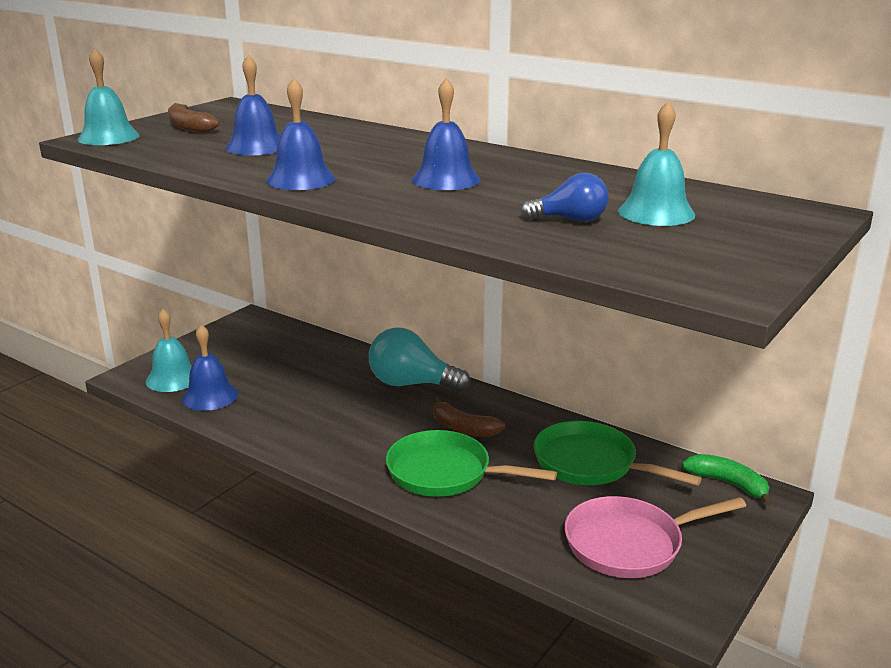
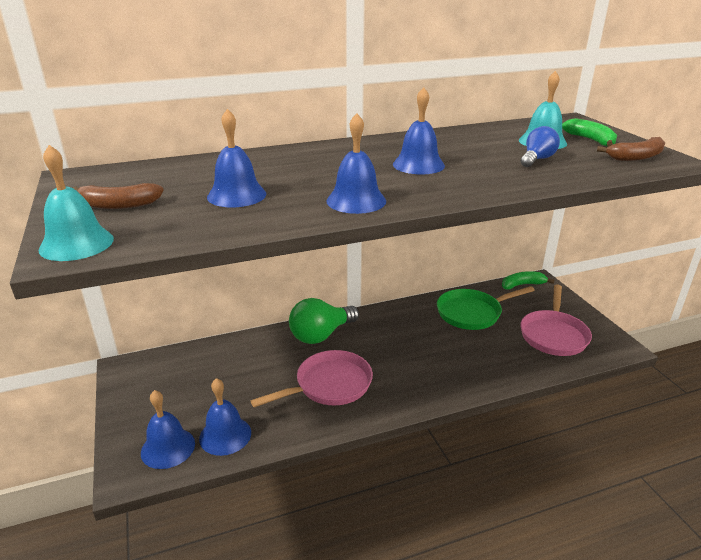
camera: 55 degrees left, 5 degrees up
(173, 378) = (168, 448): turquoise bell -> blue bell
(332, 419) = (329, 385): none -> pink pan
(411, 384) = (321, 335): turquoise light bulb -> green light bulb
(445, 473) = (439, 365): green pan -> none
(463, 428) = (395, 338): brown banana -> brown banana (636, 157)
(727, 234) = (590, 140): none -> green banana

